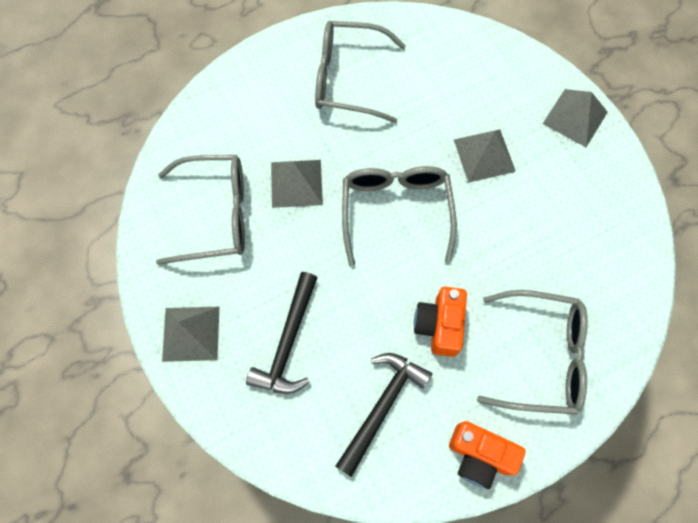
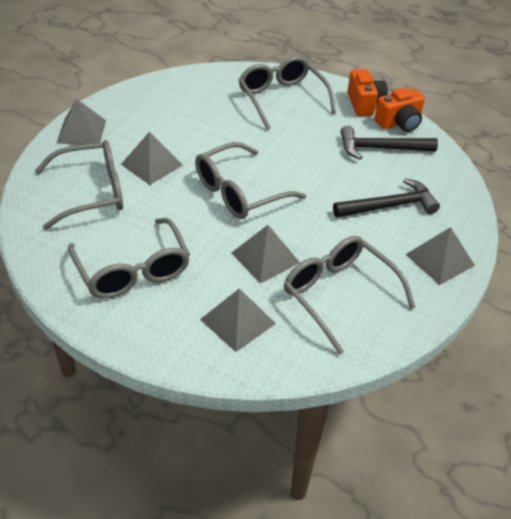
camera: 125 degrees left, 25 degrees down
(244, 124) = (238, 321): none -> grey pyramid
(439, 325) = (304, 143): orange camera -> orange camera (399, 123)
(468, 89) = (92, 192): none -> grey glasses

